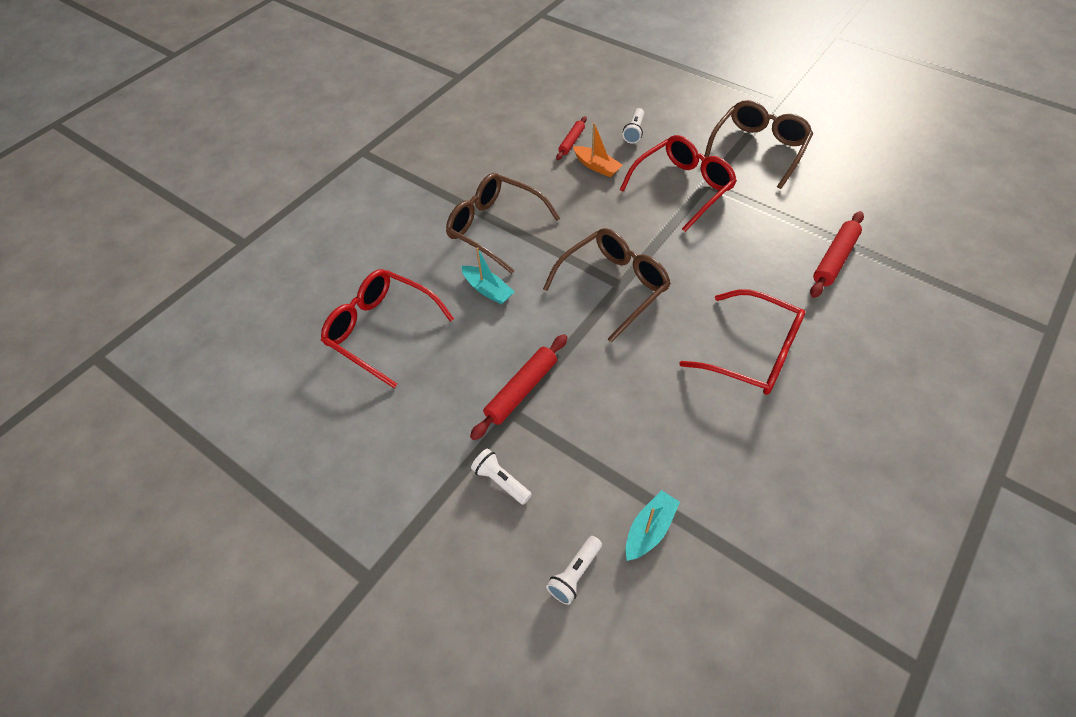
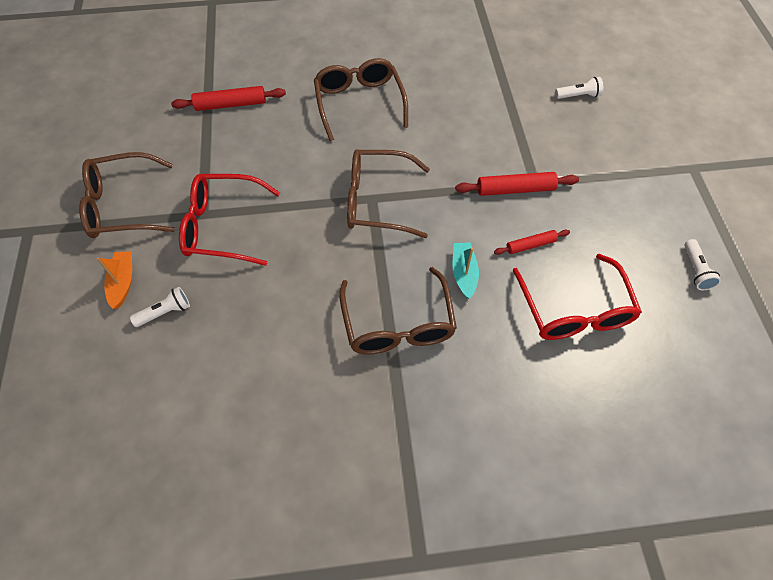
camera: 135 degrees left, 5 degrees up
(501, 481) = (577, 156): white flashlight -> white flashlight (695, 270)
(571, 142) = (224, 355): red rolling pin -> red rolling pin (531, 245)
(596, 166) = (246, 306): orange boat -> orange boat (123, 282)
(649, 530) = (522, 84): turquoise boat -> none
(753, 353) = (359, 103): red glasses -> brown glasses

